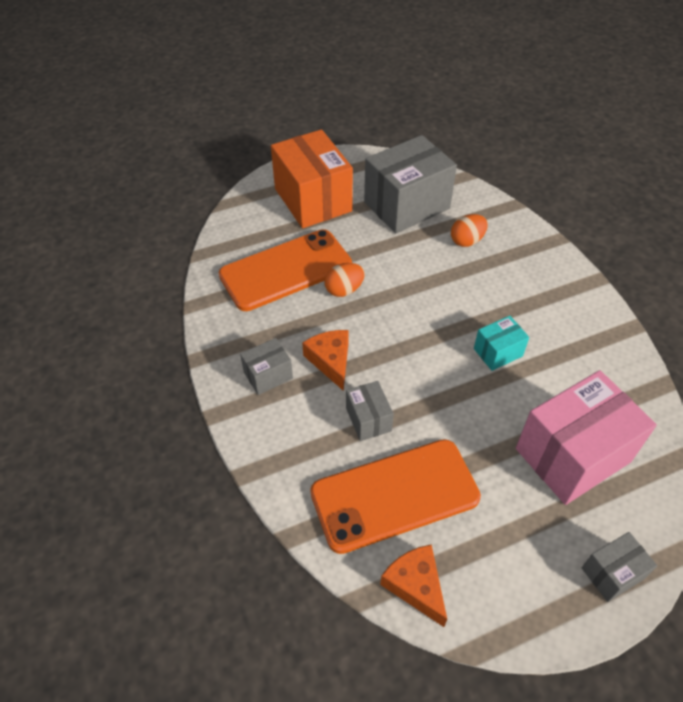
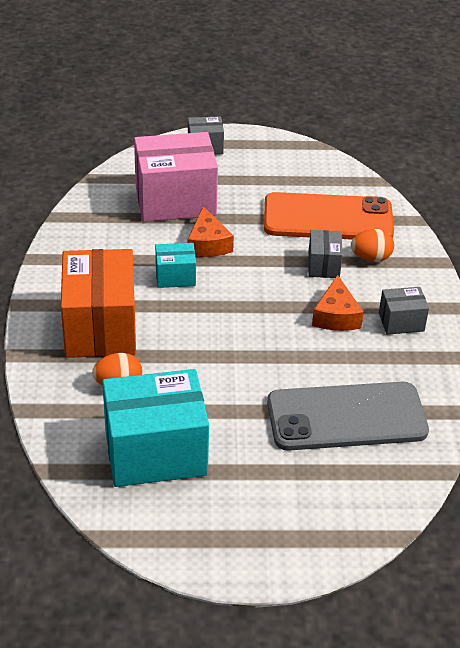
camera: 160 degrees left, 10 degrees down
(286, 270) = (346, 417): orange phone -> grey phone
(312, 200) = (273, 502): orange box -> orange box (100, 327)
(344, 290) = (290, 375): orange egg -> orange egg (371, 258)
(406, 205) = (155, 452): grey box -> turquoise box
(416, 585) = (339, 176): orange cheese -> orange cheese (208, 244)

